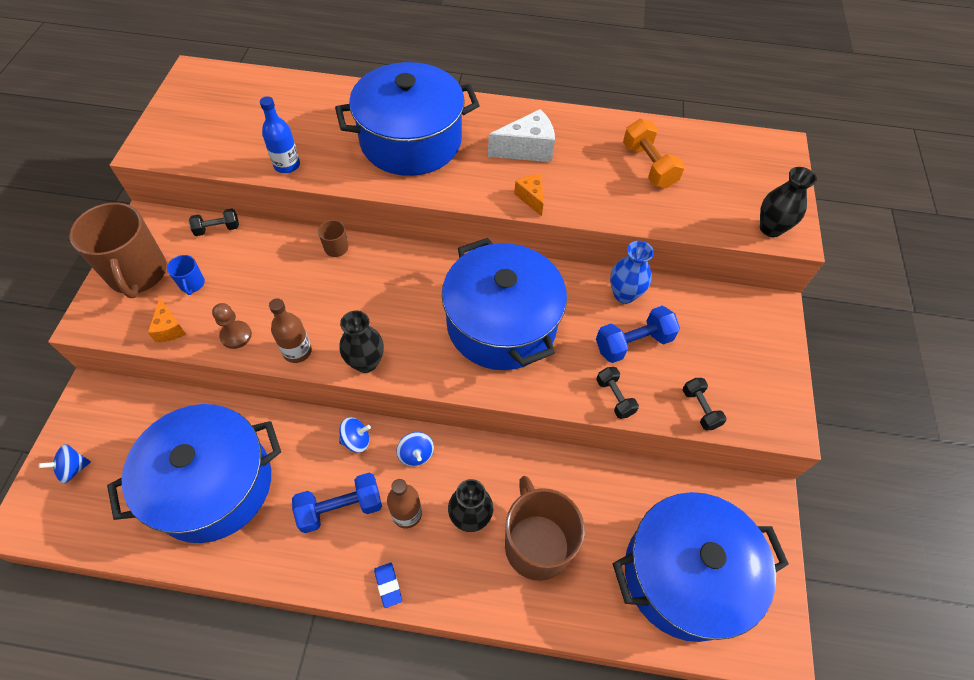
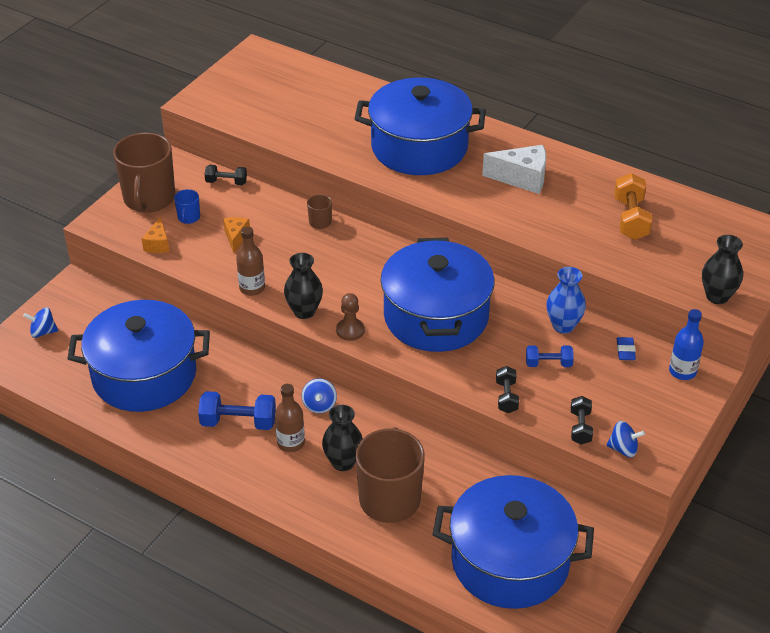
camera: 25 degrees right, 15 degrees down
(236, 335) = (208, 263): brown pawn -> brown pawn (350, 330)
(287, 165) = (303, 141): blue bottle -> blue bottle (682, 371)
(356, 440) = (273, 380): blue spinning top -> blue spinning top (623, 449)
(388, 585) = (252, 484): blue eraser -> blue eraser (625, 351)
(531, 198) = (503, 217): orange cheese -> orange cheese (236, 238)
(633, 343) = (548, 364): blue dumbbell -> blue dumbbell, size x0.62

